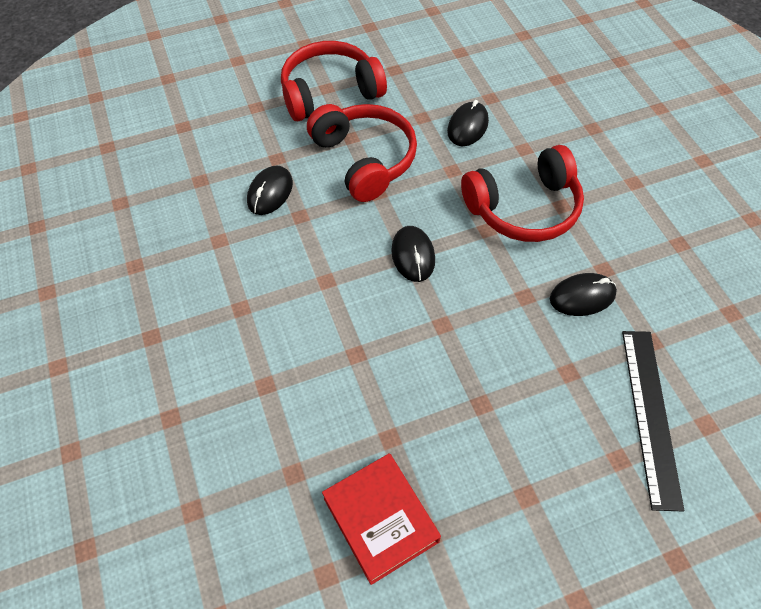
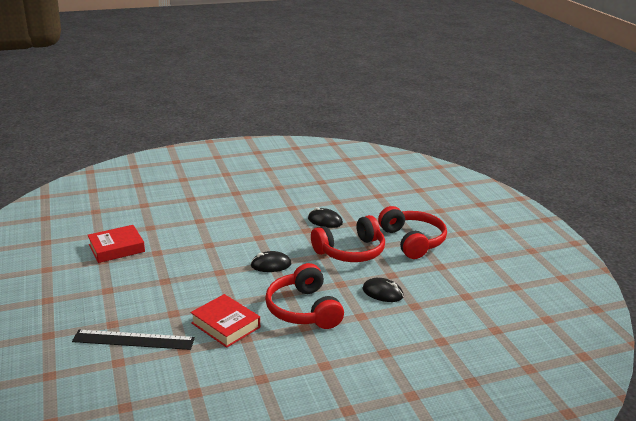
camera: 90 degrees right, 30 degrees down
(582, 297) = (225, 325): black mouse -> red book

